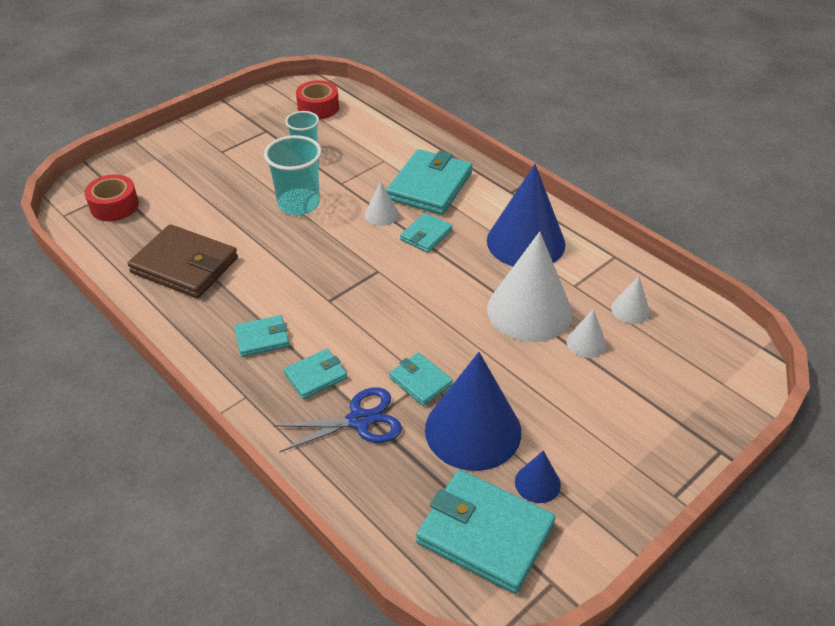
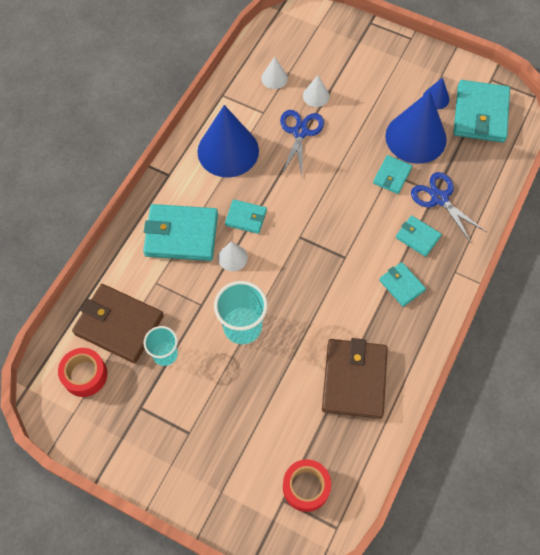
camera: 110 degrees left, 20 degrees up
(353, 132) = (119, 325): none -> brown wallet
(529, 310) = (300, 132): white cone -> blue scissors

